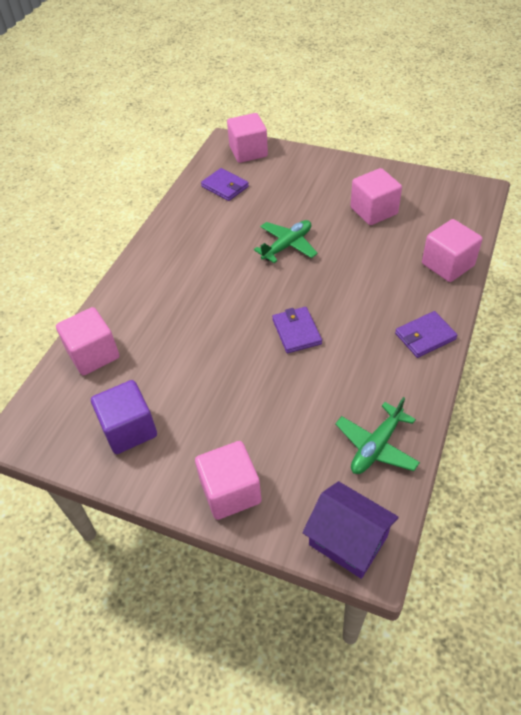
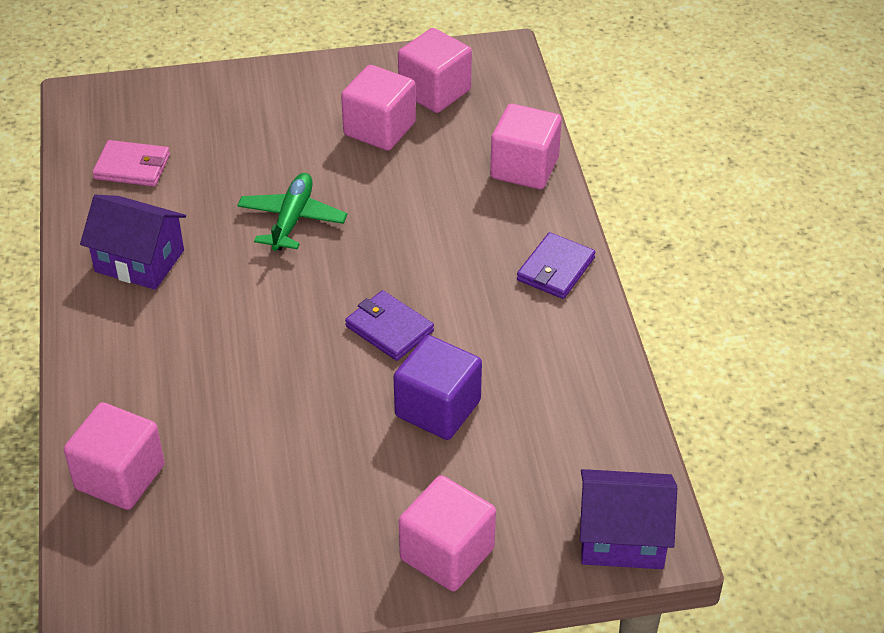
camera: 35 degrees left, 5 degrees down
(129, 429) = (254, 546): purple cube -> purple cube (438, 408)
(191, 238) = (139, 261): none -> purple house
(225, 187) = (132, 167): purple wallet -> pink wallet
(248, 152) = (128, 102): pink cube -> pink cube (434, 91)
(376, 446) = (584, 422): green plane -> none

